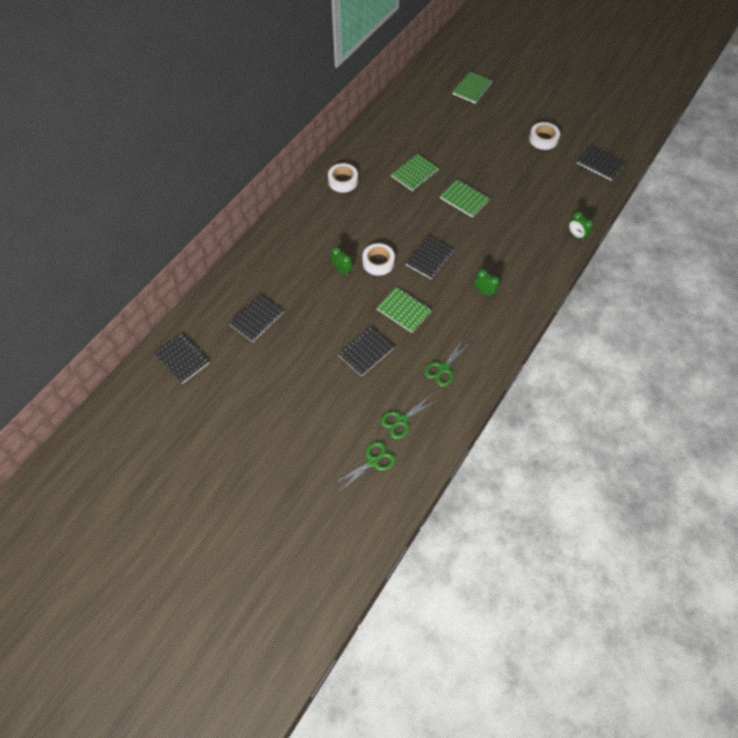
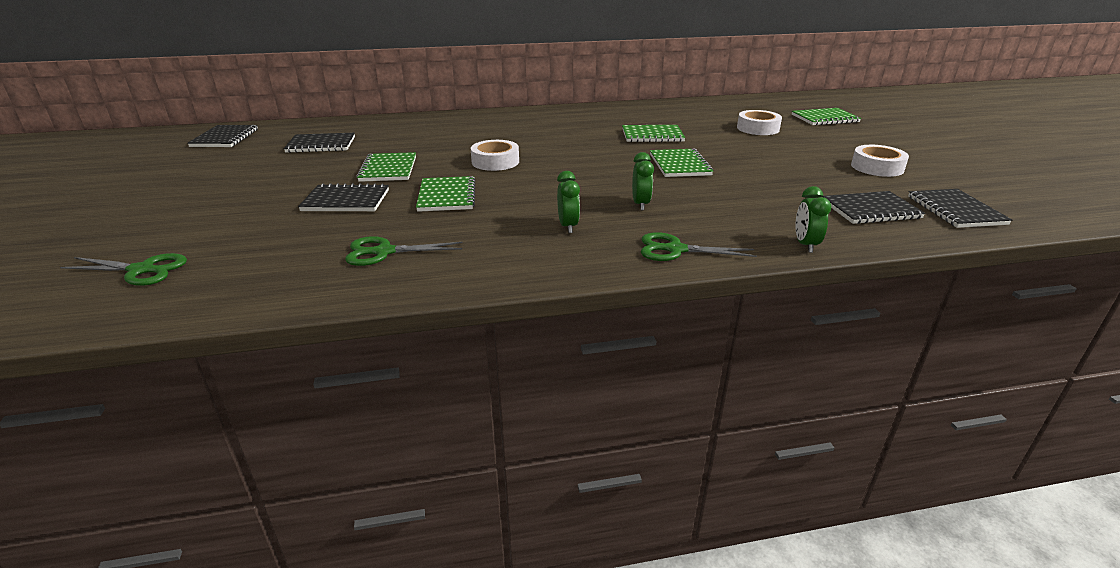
camera: 45 degrees right, 30 degrees down
(338, 311) = (388, 169): none -> green notebook
(342, 270) = (451, 152): green clock -> green clock (640, 204)
(343, 181) = (568, 117): white tape -> white tape (758, 128)
(402, 420) = (246, 260): green scissors -> green scissors (676, 250)
(429, 258) = (554, 180): black notebook -> black notebook (870, 210)

